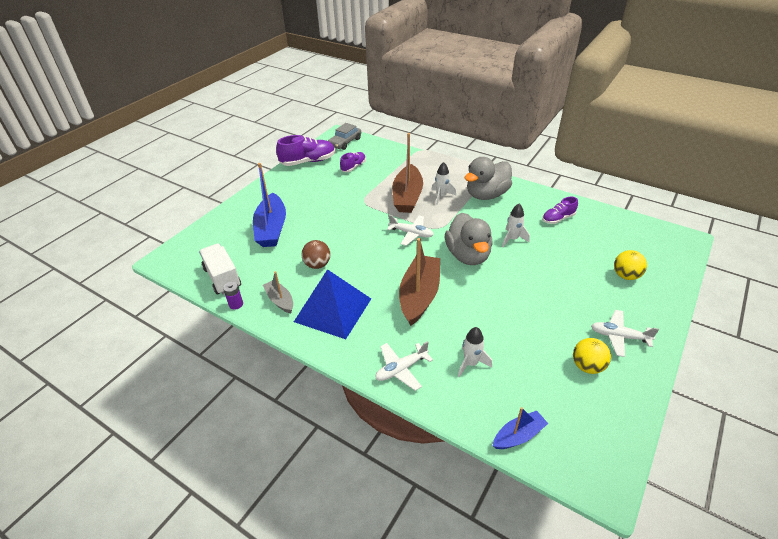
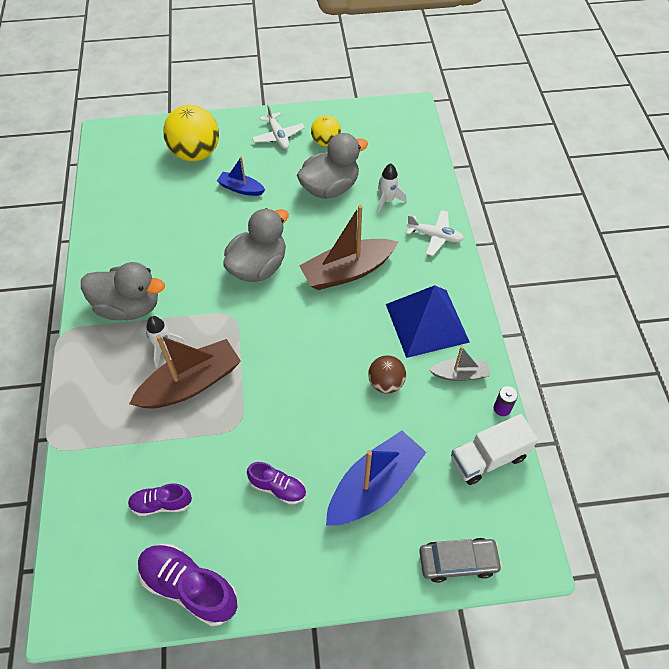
camera: 130 degrees left, 15 degrees up
(222, 278) = (488, 458): white truck -> white truck turned 45 degrees clockwise
(280, 300) = (459, 374): grey boat -> grey boat turned 105 degrees counterclockwise
(345, 142) = (90, 580): grey car -> grey car (458, 562)
(411, 233) = (262, 333): white plane -> none
(512, 239) = (202, 246): white rocket -> none
(518, 435) = (420, 152): blue boat -> blue boat (241, 189)
(519, 334) = (330, 188): none -> grey duck
(558, 219) = (135, 227): purple shoe -> purple shoe (278, 488)
(625, 276) = (195, 153): yellow ball -> yellow ball, size x1.78

